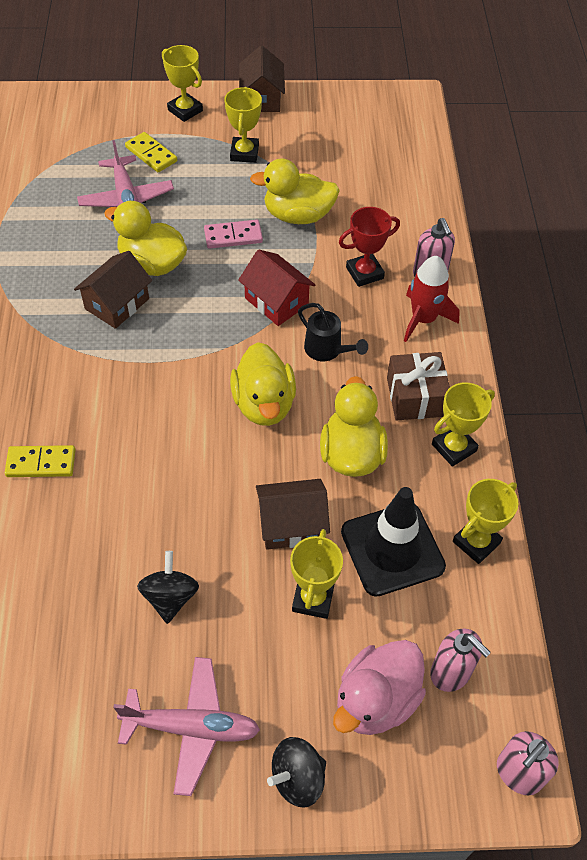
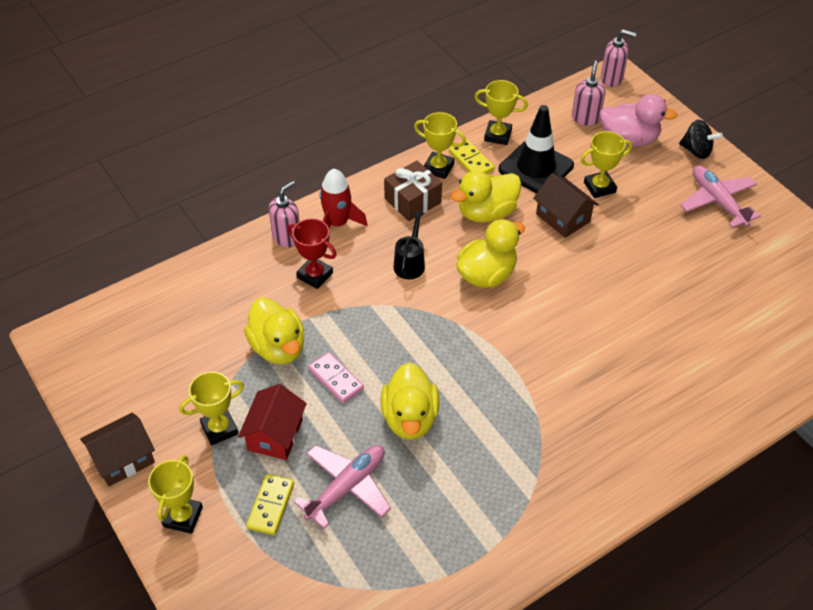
camera: 120 degrees left, 5 degrees down
(41, 463) = (644, 370): yellow domino -> yellow domino (471, 161)
(117, 304) = (471, 416): brown house -> none
(170, 597) = (662, 249): black spinning top -> none
(276, 301) = (386, 314): red house -> red house (275, 435)

